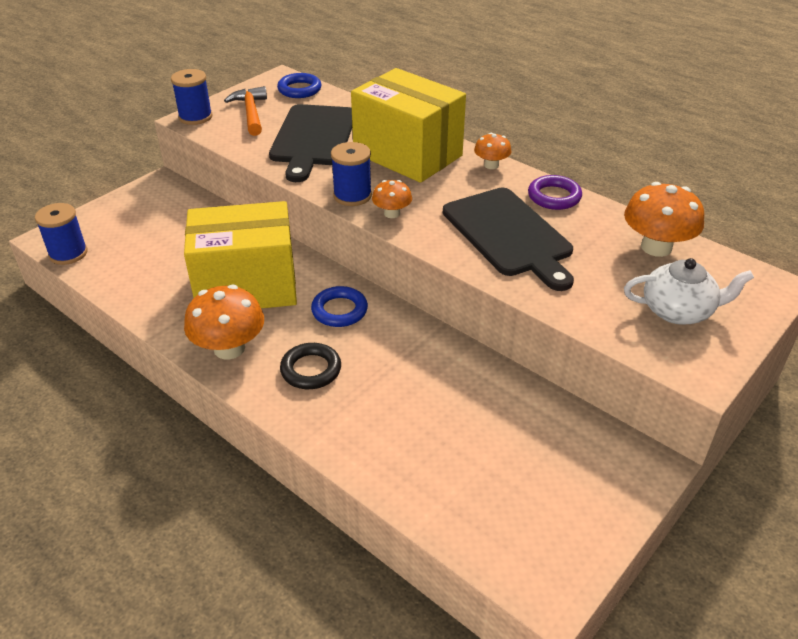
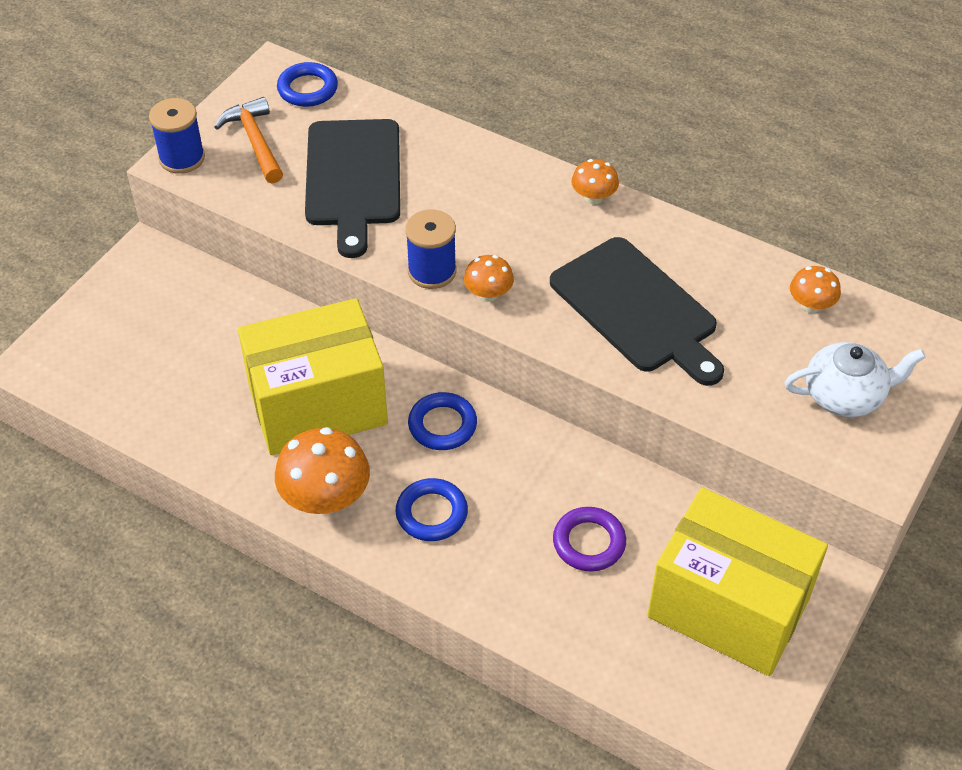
camera: 10 degrees left, 10 degrees up
(68, 253) = (69, 386): blue spool -> none
(311, 370) = (431, 513): black ring -> blue ring
(407, 154) = (484, 192): yellow box -> yellow box (728, 607)
(554, 196) = (680, 241): purple ring -> purple ring (589, 542)
(656, 247) = (811, 305): orange mushroom -> orange mushroom, size x0.56

